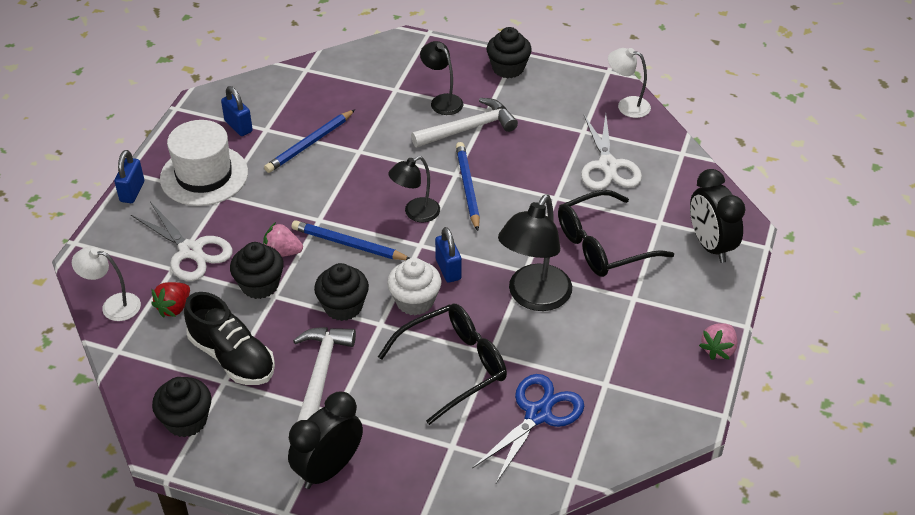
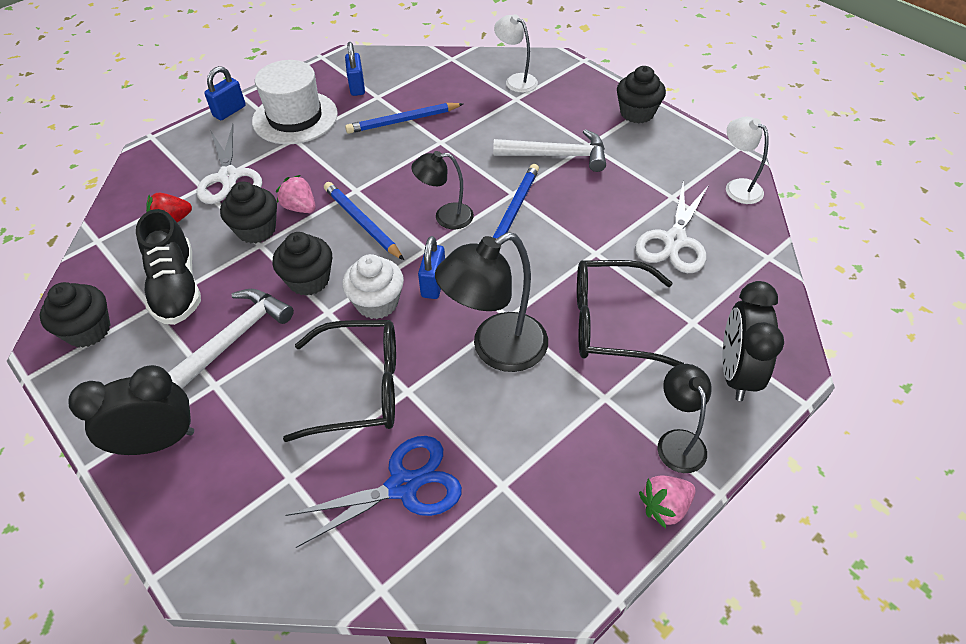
camera: 30 degrees right, 5 degrees up
(113, 305) = (130, 200): white lamp -> white lamp (516, 80)
(442, 101) = (551, 122): black lamp -> black lamp (677, 441)

